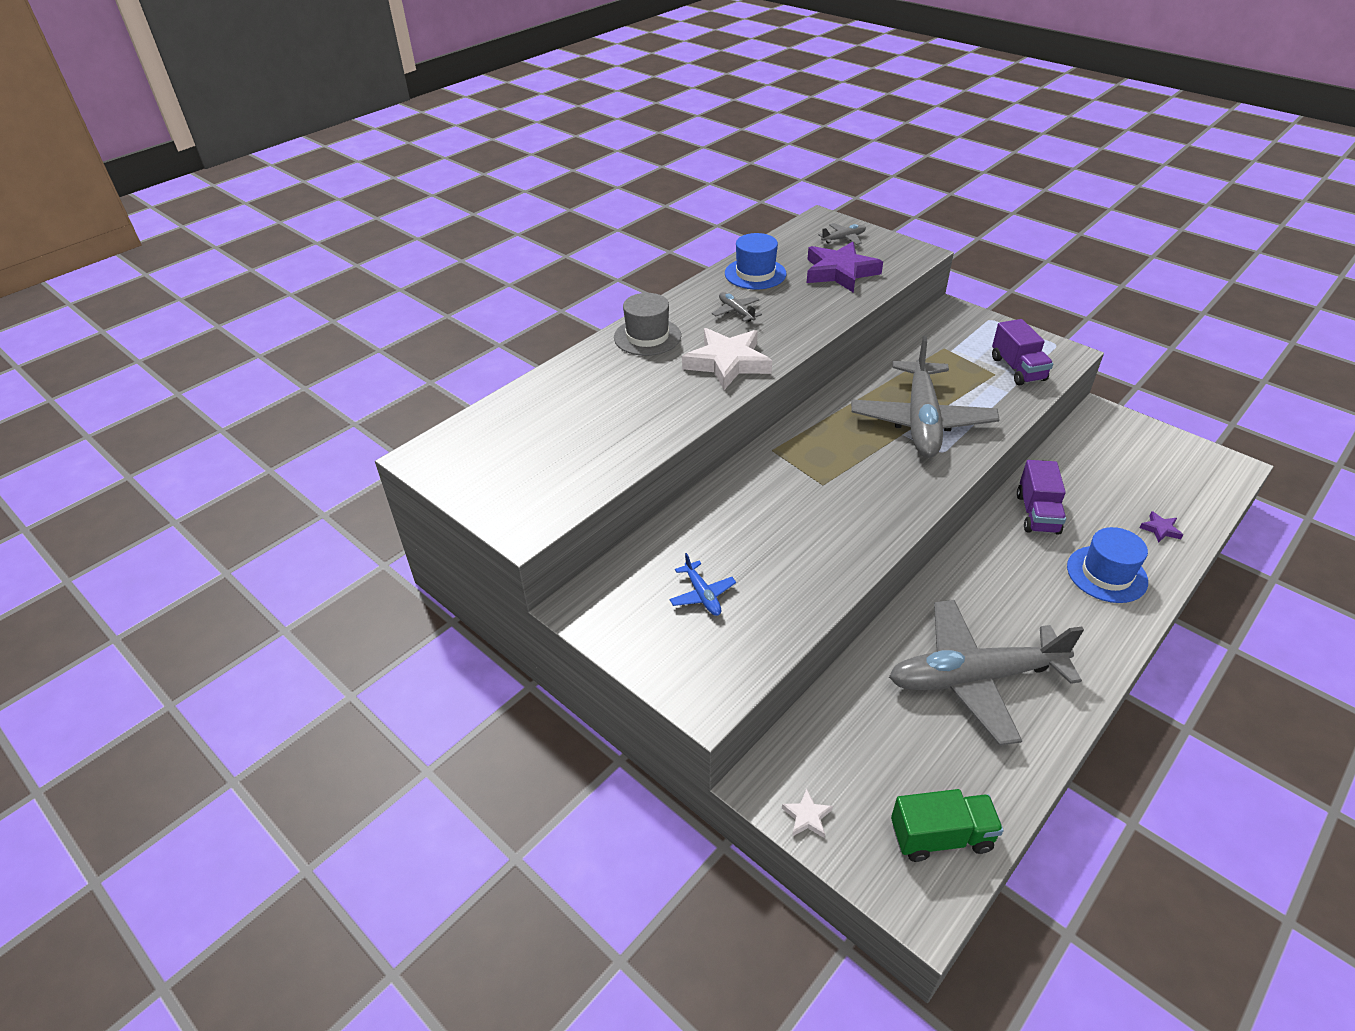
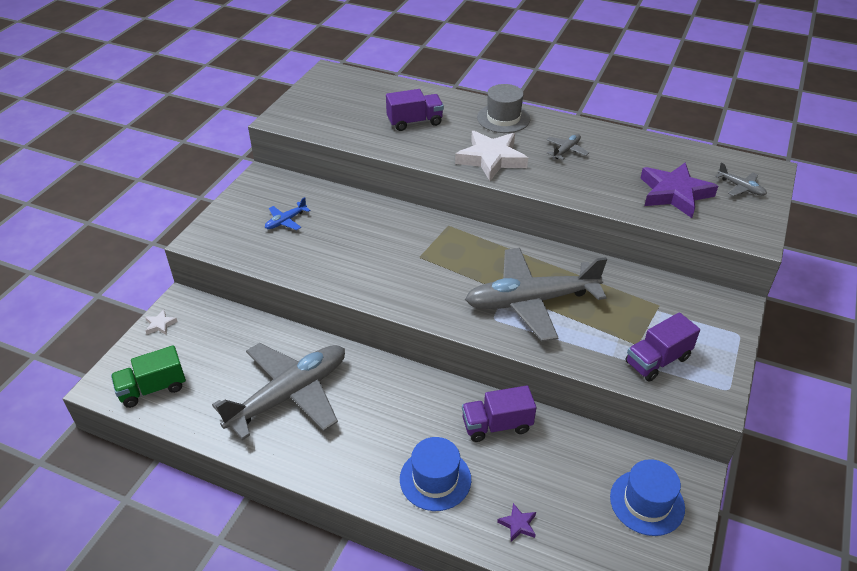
camera: 70 degrees right, 0 degrees up
(613, 403) = (415, 122): none -> purple truck
(755, 274) = (633, 149): blue hat -> blue hat (647, 502)
(941, 836) = (153, 388): green truck -> green truck turned 90 degrees clockwise
(974, 678) = (289, 395): grey plane -> grey plane turned 75 degrees clockwise

